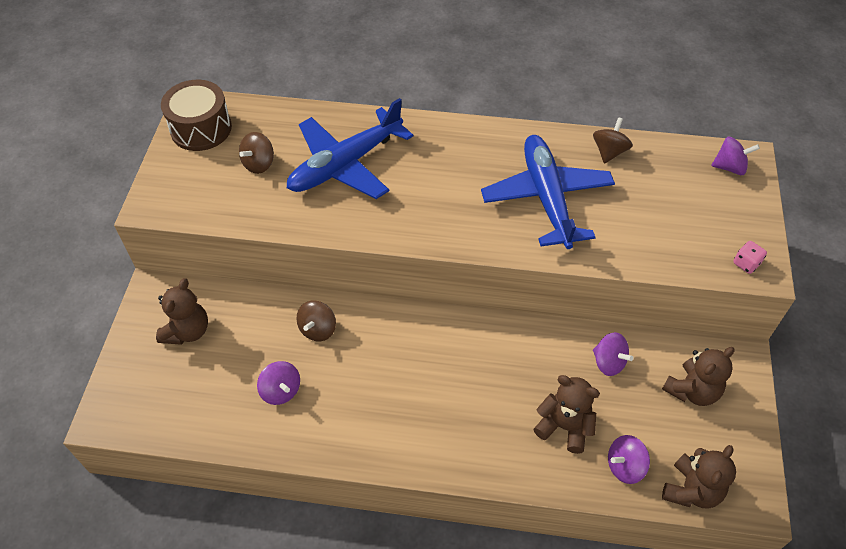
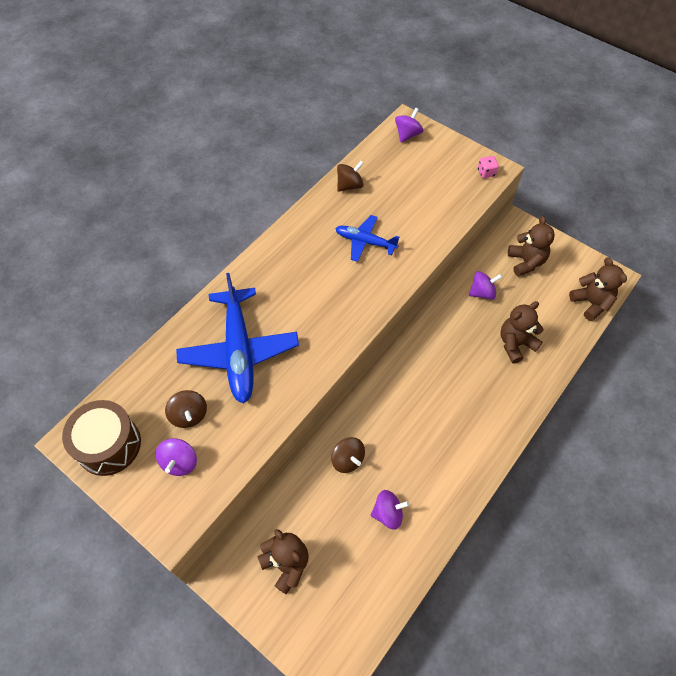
camera: 60 degrees left, 5 degrees up
(547, 198) = (365, 242): blue plane -> blue plane, size x0.55
(609, 152) = (349, 185): brown spinning top -> brown spinning top turned 90 degrees clockwise
(625, 466) = (559, 327): purple spinning top -> purple spinning top (180, 462)

